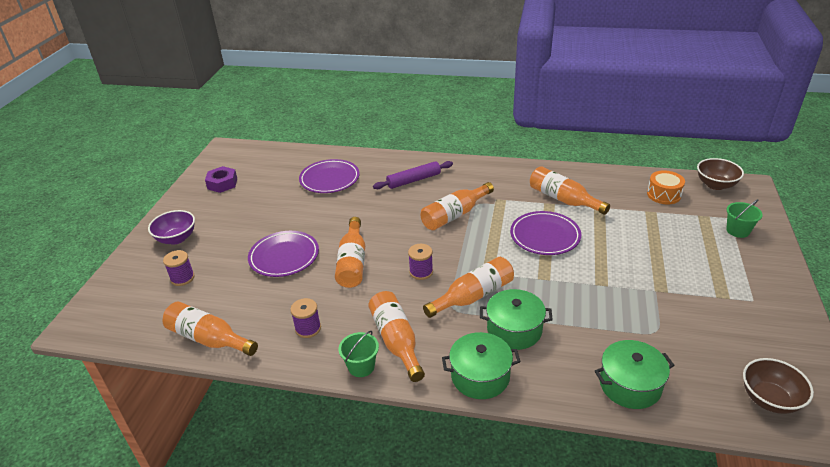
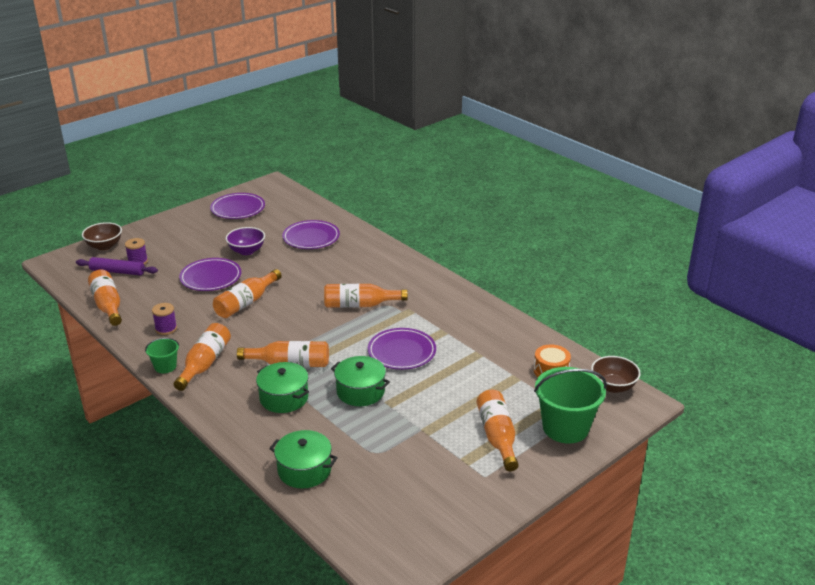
camera: 35 degrees right, 5 degrees down
(176, 238) = (165, 234): purple bowl -> purple bowl (246, 251)
(222, 183) = (238, 209): purple nut -> purple plate
(413, 180) = (369, 266): purple rolling pin -> purple rolling pin (117, 271)
(421, 272) = (280, 331): purple spool -> none
(480, 376) = (222, 411): green pot -> green pot (360, 391)
(563, 199) = (460, 334): orange bottle -> orange bottle (497, 436)
(737, 231) = (565, 428): green bucket -> green bucket, size x1.96
(769, 399) = (382, 534): brown bowl -> brown bowl (104, 246)

